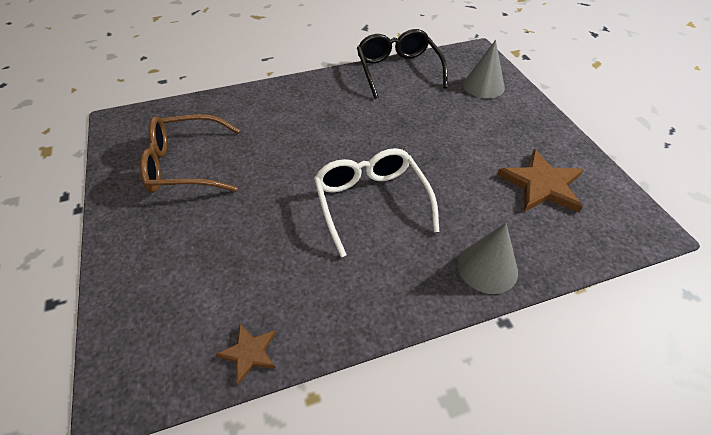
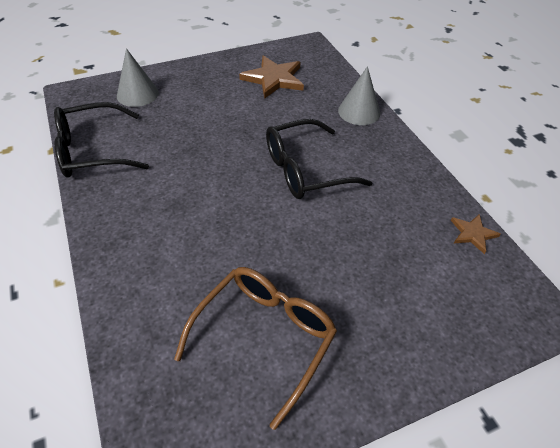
camera: 95 degrees left, 0 degrees up
(186, 165) = (264, 338): brown glasses -> brown glasses turned 135 degrees counterclockwise
(371, 203) = (306, 169): white glasses -> black glasses

